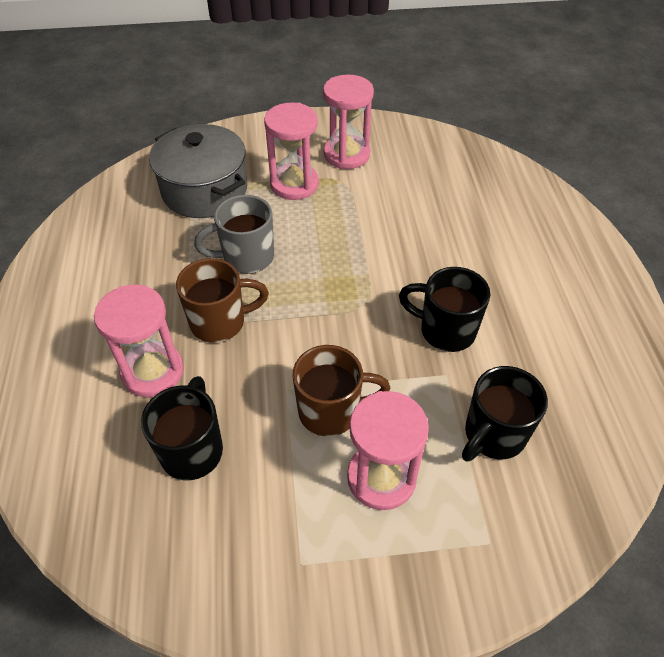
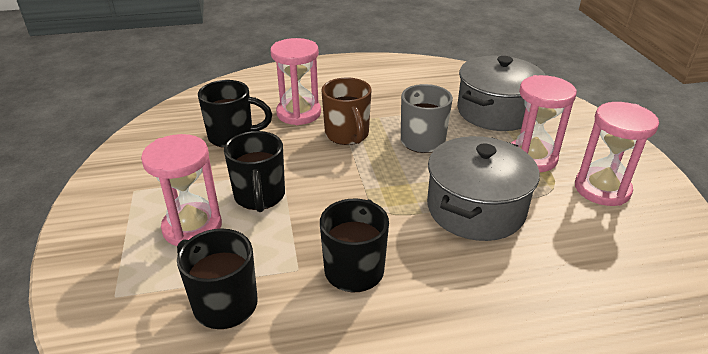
camera: 85 degrees right, 15 degrees down
(331, 411) = (259, 197): brown mug -> black mug
(366, 236) = (476, 209): none -> grey pot

